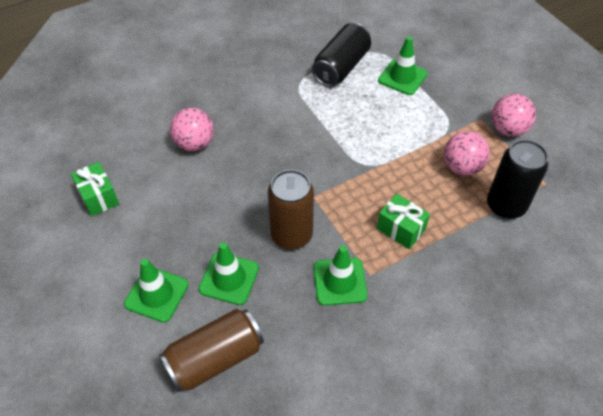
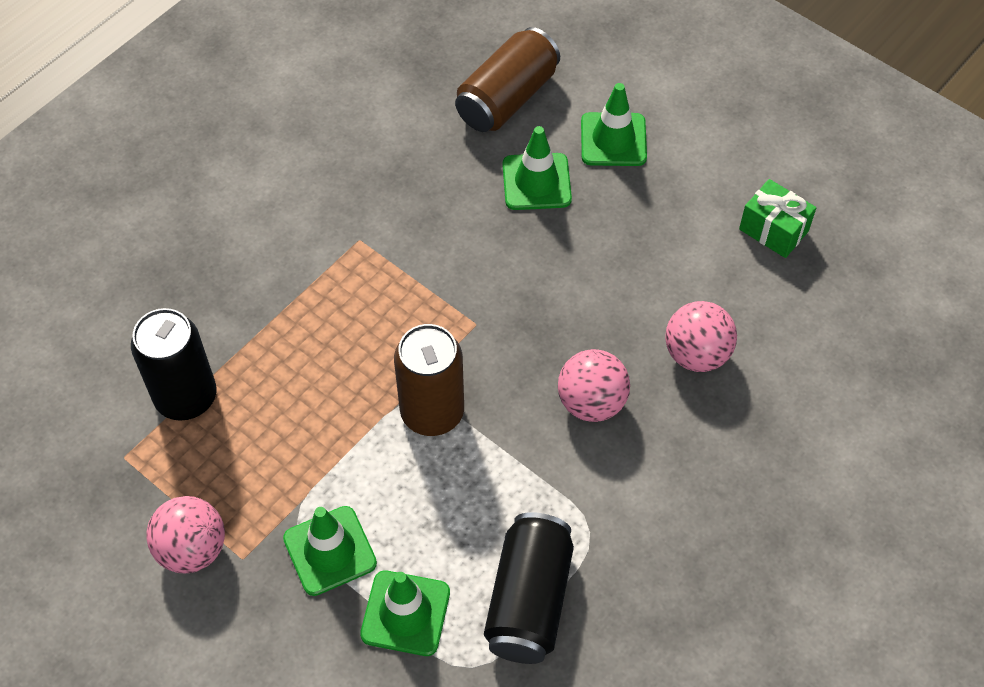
camera: 160 degrees right, 5 degrees up
(291, 235) = (482, 259): brown can -> brown can (432, 412)
(339, 281) = (396, 219): green traffic cone -> green traffic cone (330, 551)
(401, 229) = (334, 313): green gift -> none
(462, 167) = (262, 445): pink ball -> pink ball (591, 402)

